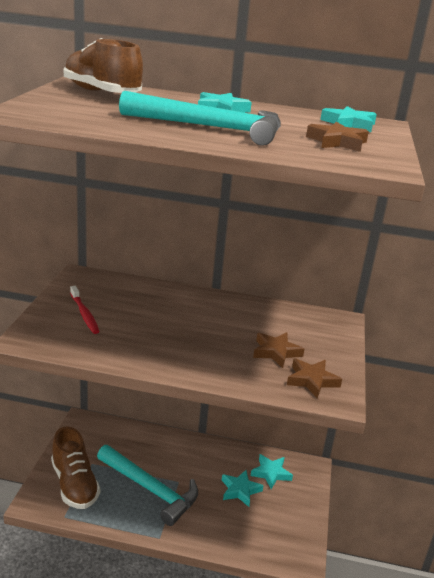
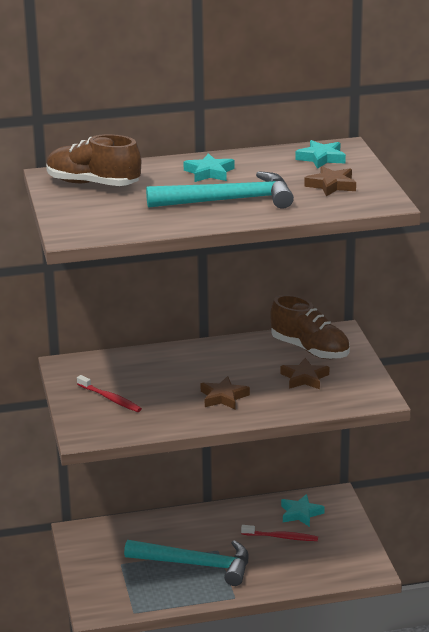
camera: 20 degrees left, 0 degrees up
(74, 484) = (119, 585): brown shoe -> brown shoe (310, 349)
(240, 490) = (281, 537): turquoise star -> red toothbrush
(312, 380) = (350, 391): brown star -> brown star (223, 397)

